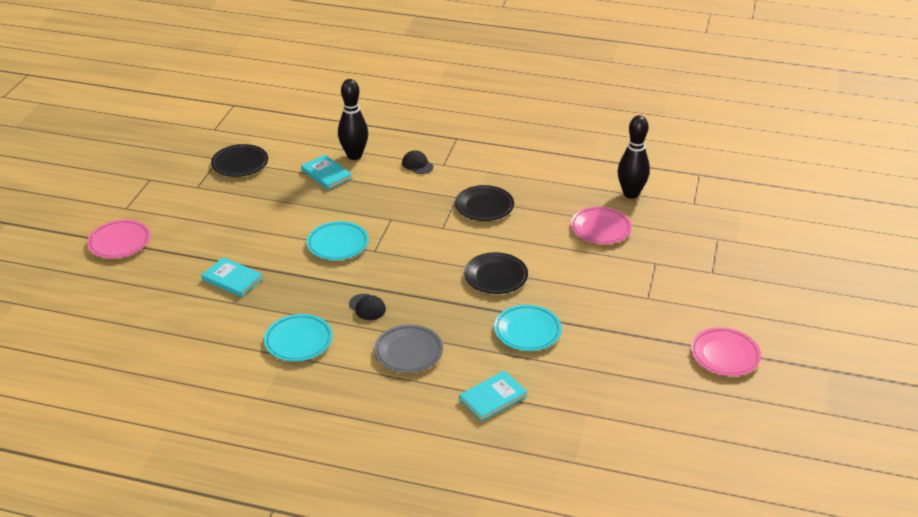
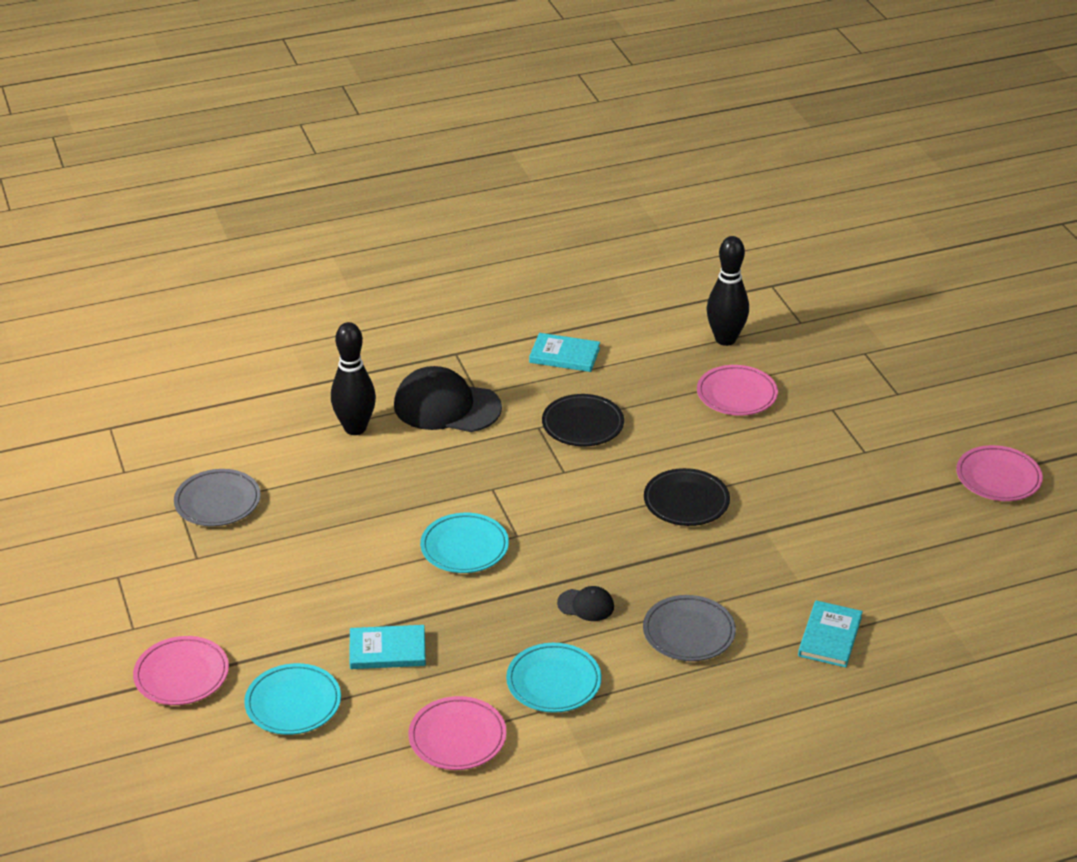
camera: 35 degrees left, 0 degrees up
(212, 344) = (457, 737): none -> pink plate
(240, 163) = (217, 502): black plate -> grey plate
(326, 174) = (348, 467): turquoise book -> turquoise book (564, 355)
(417, 164) = (446, 406): black cap -> black cap, size x2.13
(527, 331) = (785, 547): turquoise plate -> turquoise plate (293, 703)

